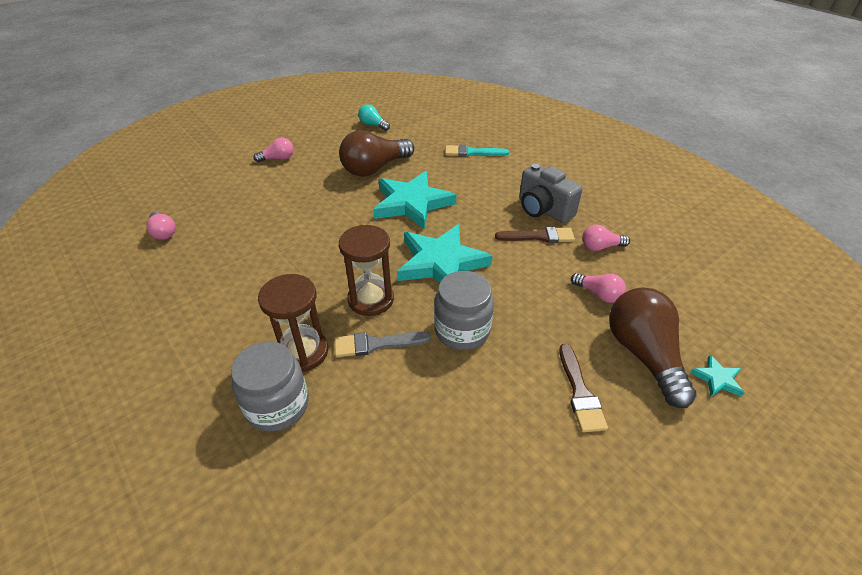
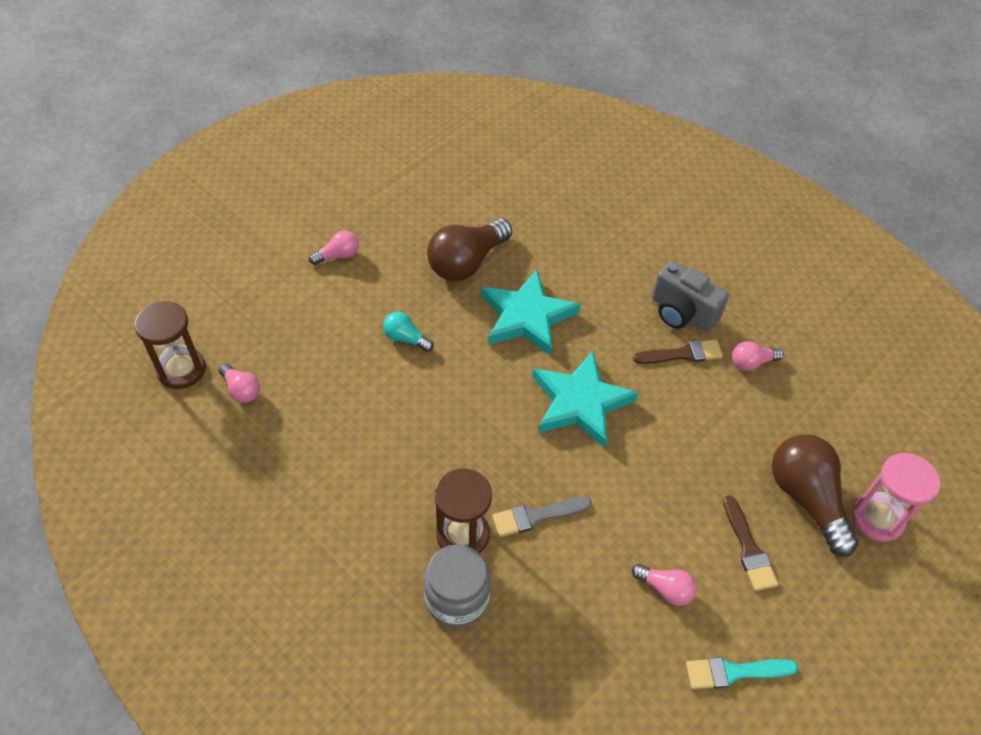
camera: 10 degrees left, 10 degrees up
(371, 299) = (515, 460): brown hourglass -> brown hourglass (181, 370)
(373, 125) = (443, 184): turquoise light bulb -> turquoise light bulb (406, 338)
(462, 330) = (621, 489): grey jar -> none
(472, 152) = (582, 225): turquoise brush -> turquoise brush (734, 672)
(598, 294) = (755, 428): pink light bulb -> pink light bulb (665, 589)
(717, 379) = (877, 518): turquoise star -> pink hourglass

